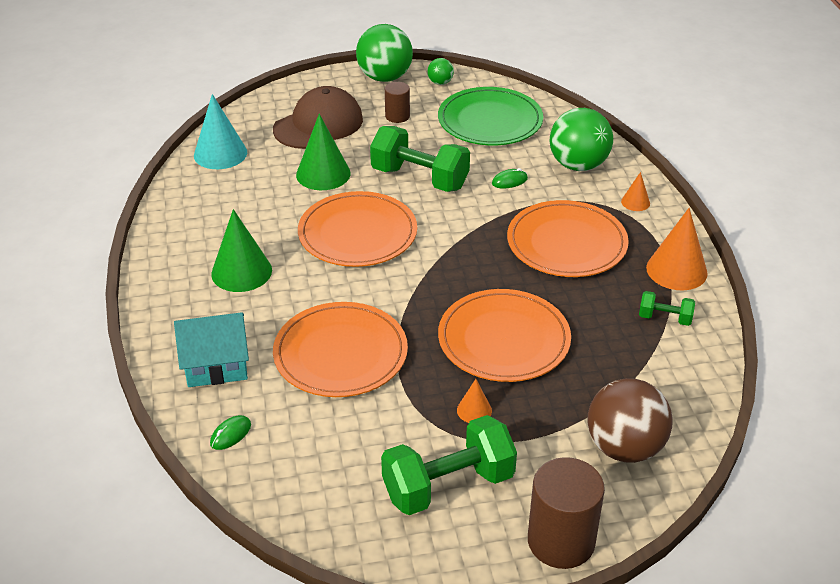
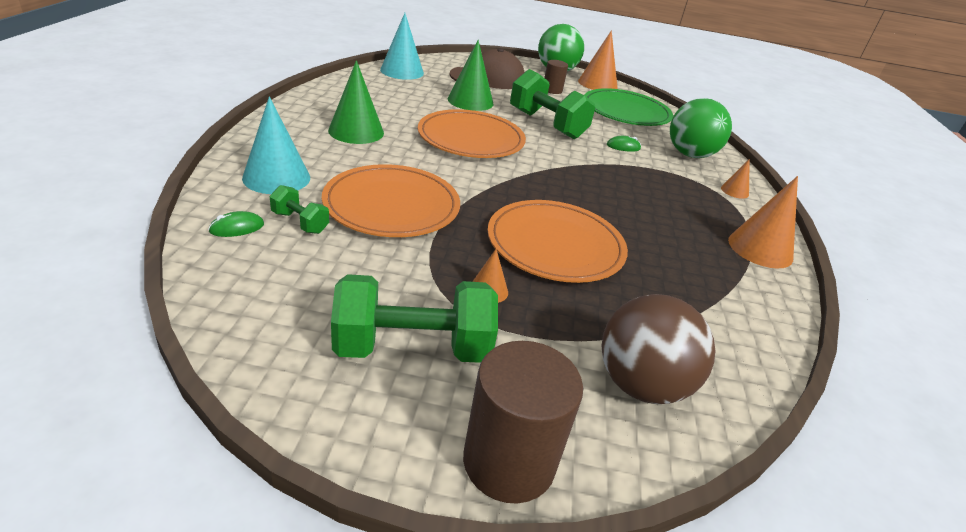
camera: 15 degrees right, 5 degrees down
(216, 364) = (276, 177): turquoise house -> turquoise cone
(440, 83) = (597, 84): green ball -> orange cone
(566, 243) = (655, 198): orange plate -> none
(665, 318) = (734, 282): green dumbbell -> green dumbbell (300, 222)

